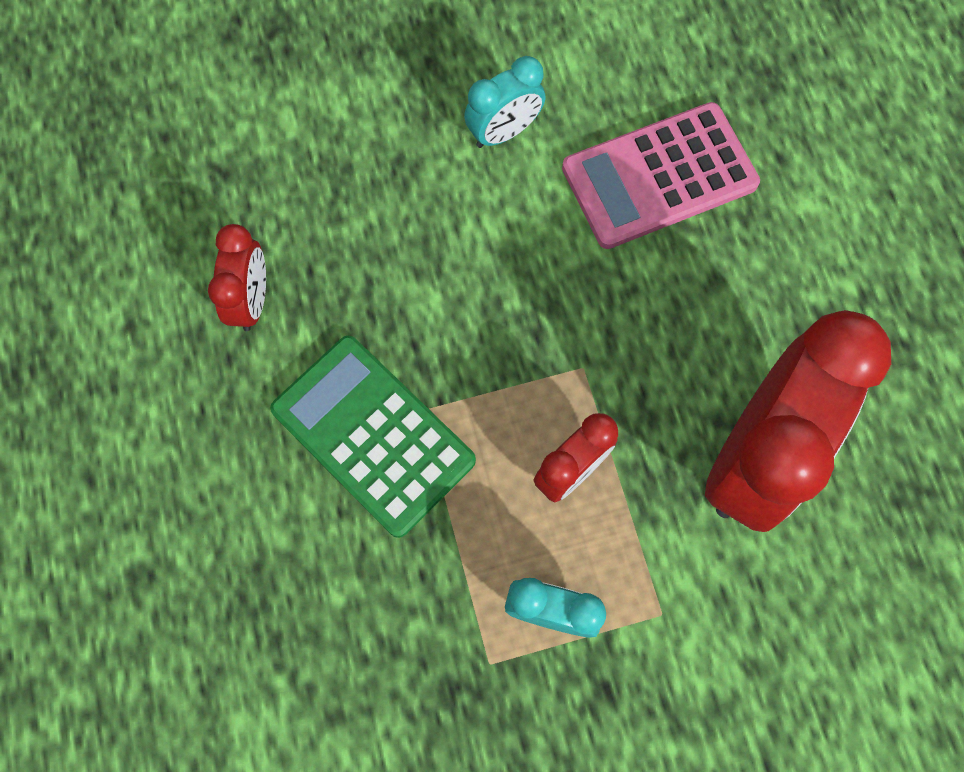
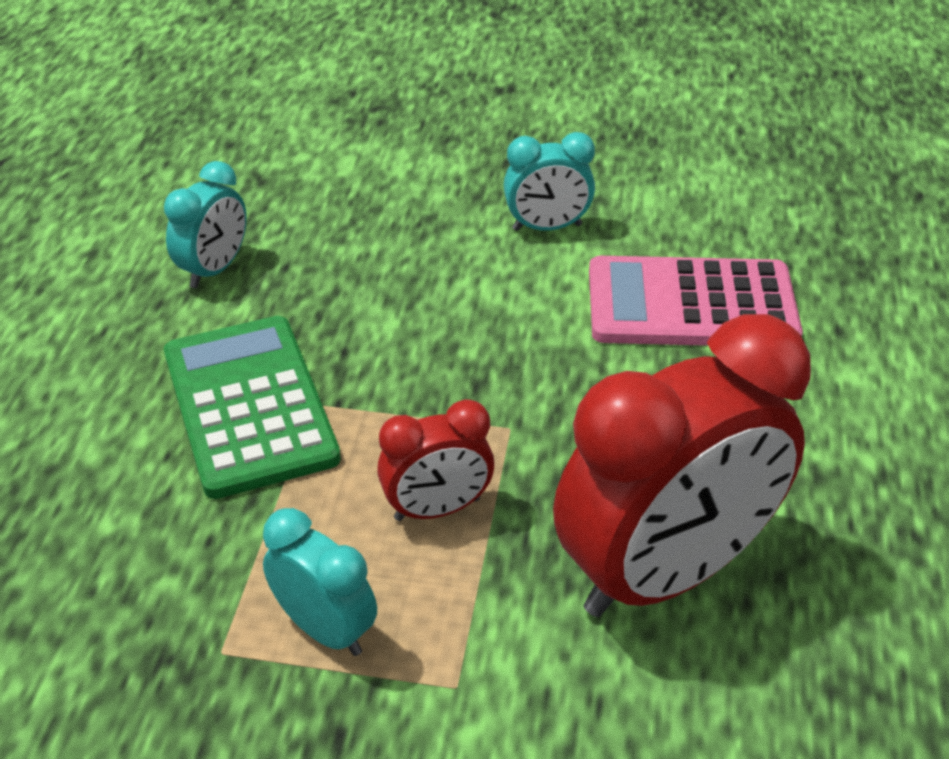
camera: 25 degrees right, 30 degrees down
(251, 300) = (214, 269): red clock -> turquoise clock

